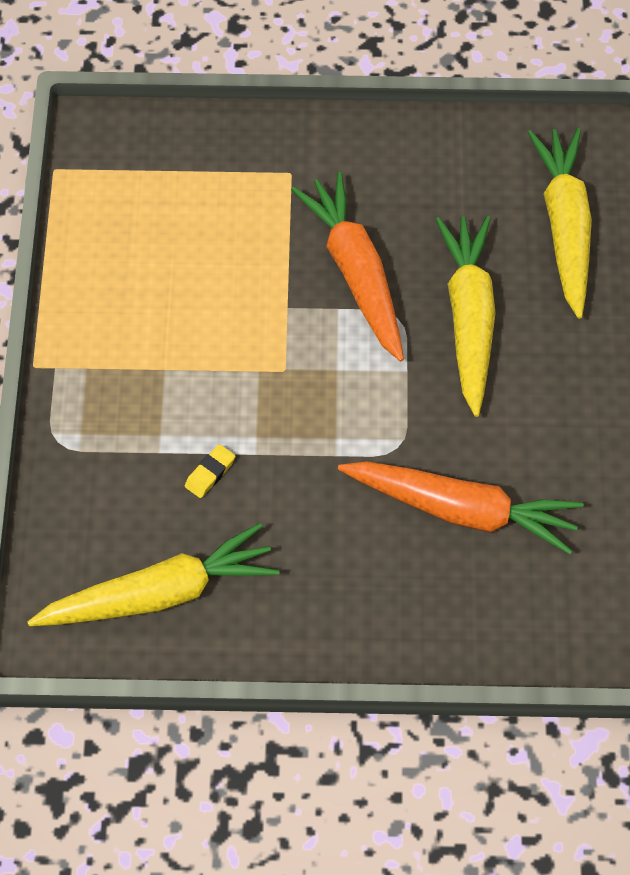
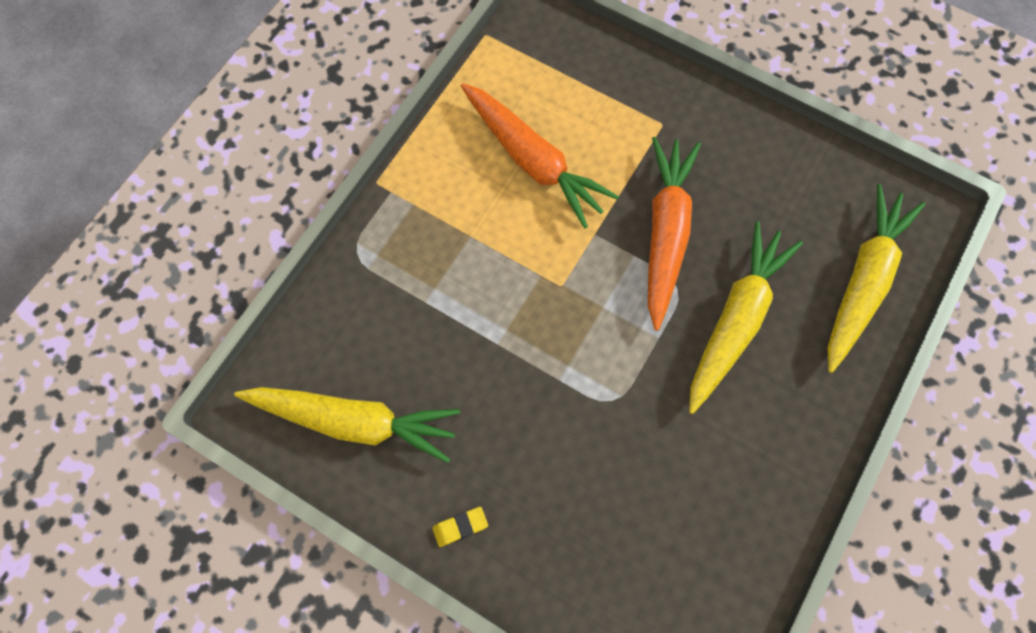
camera: 30 degrees right, 10 degrees up
(210, 473) = (452, 341): yellow eraser -> yellow eraser (460, 527)
(461, 510) = (632, 486): orange carrot -> orange carrot (532, 160)

